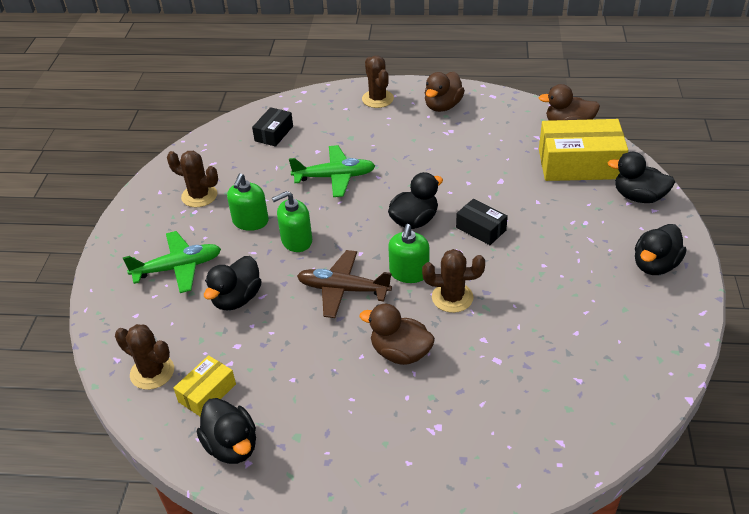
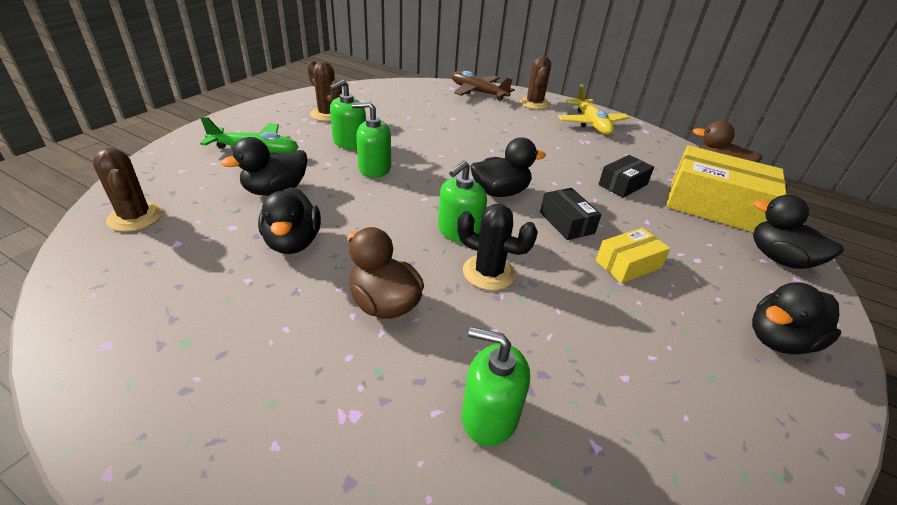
camera: 20 degrees right, 5 degrees down
(207, 393) = (156, 255): yellow box -> yellow box (628, 264)
(232, 446) = (113, 318): black duck -> black duck (293, 242)
(274, 133) = (427, 98): black box -> black box (623, 184)
(335, 177) = (452, 138): green plane -> none
(343, 289) = (379, 221): brown plane -> brown plane (478, 92)
(443, 106) = (591, 124): brown duck -> yellow plane
(452, 297) = (488, 272): brown cactus -> black cactus
(513, 391) = (489, 416): none -> green soap dispenser

